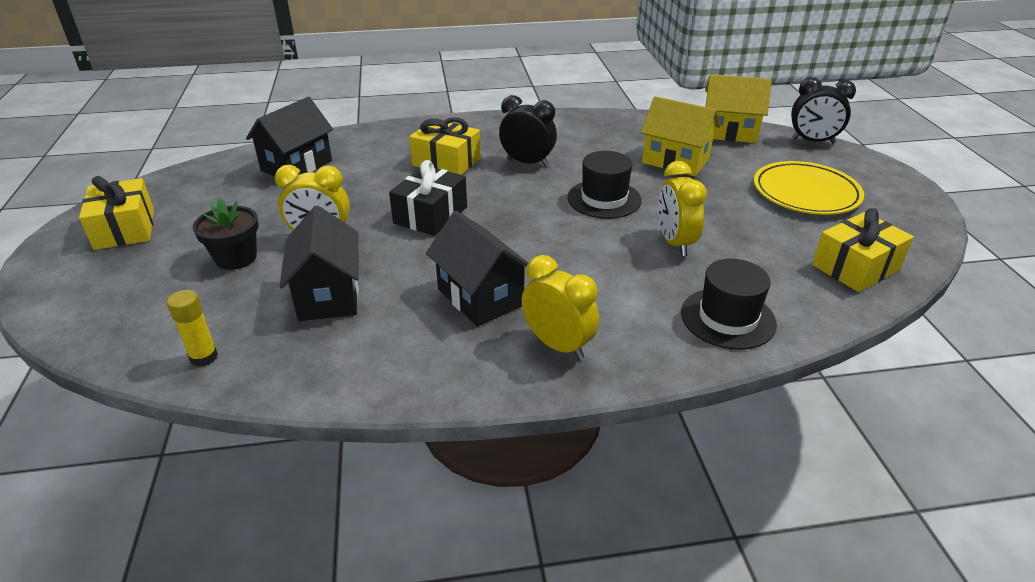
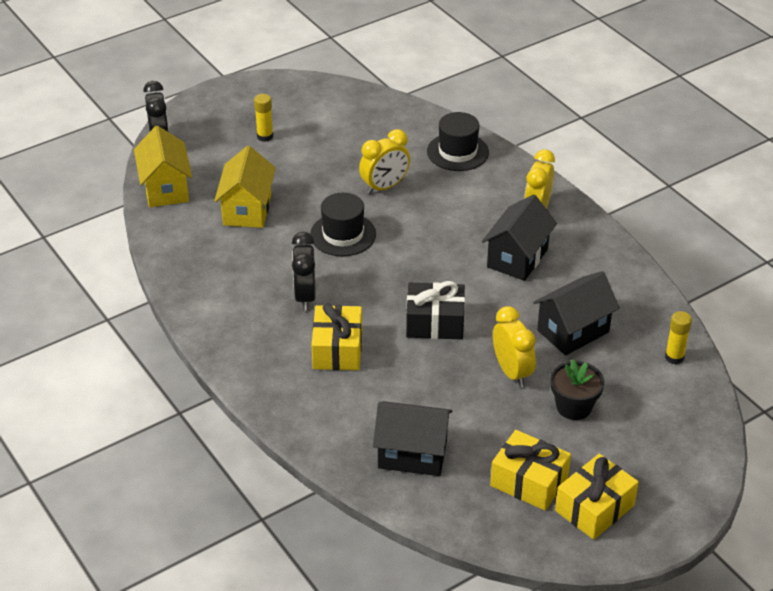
camera: 115 degrees left, 5 degrees up
(805, 193) = (265, 136): yellow plate -> yellow glue stick
(855, 267) = (361, 109): yellow gift -> yellow gift (529, 482)

